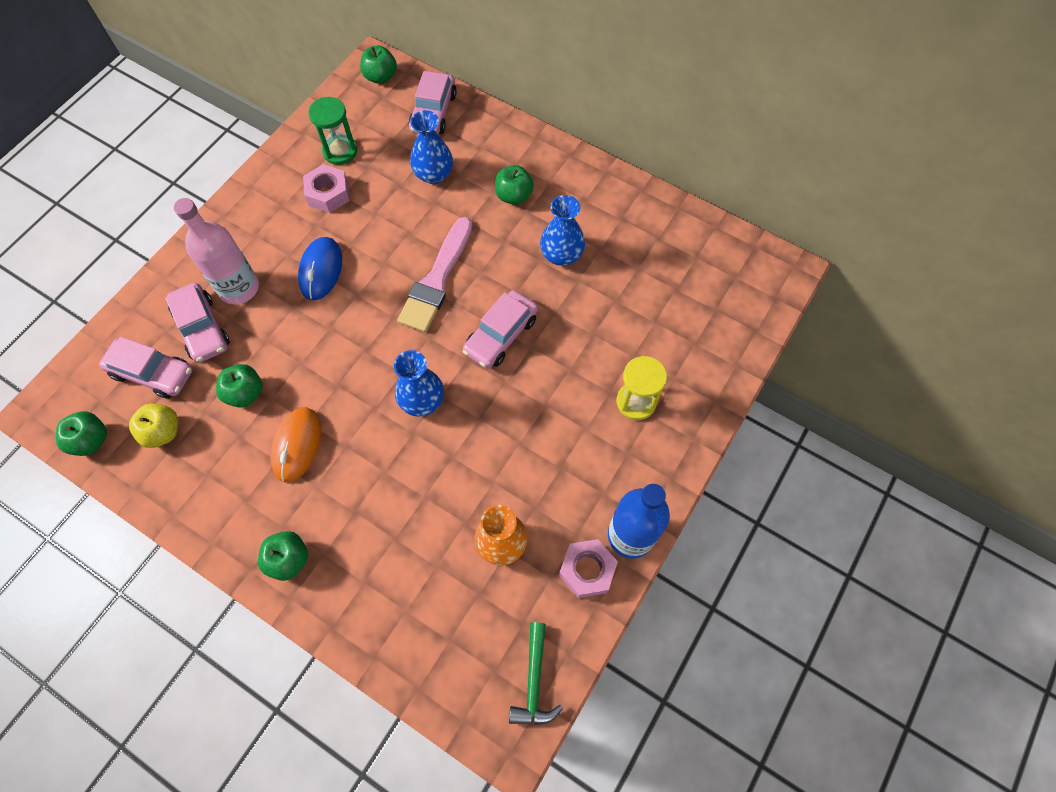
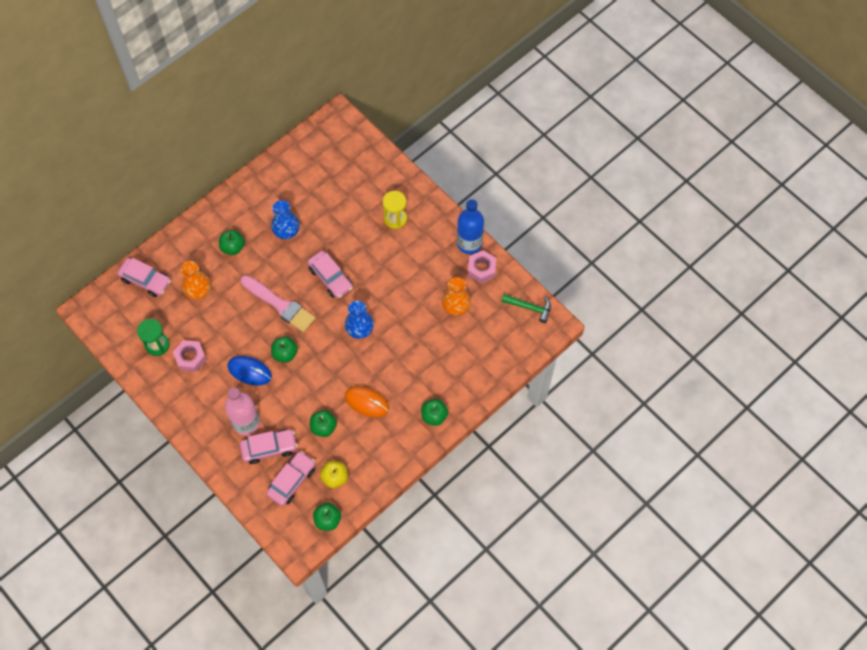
camera: 75 degrees left, 0 degrees up
(381, 77) = (100, 307): green apple -> green apple (285, 353)
(433, 174) = (198, 290): blue vase -> orange vase

